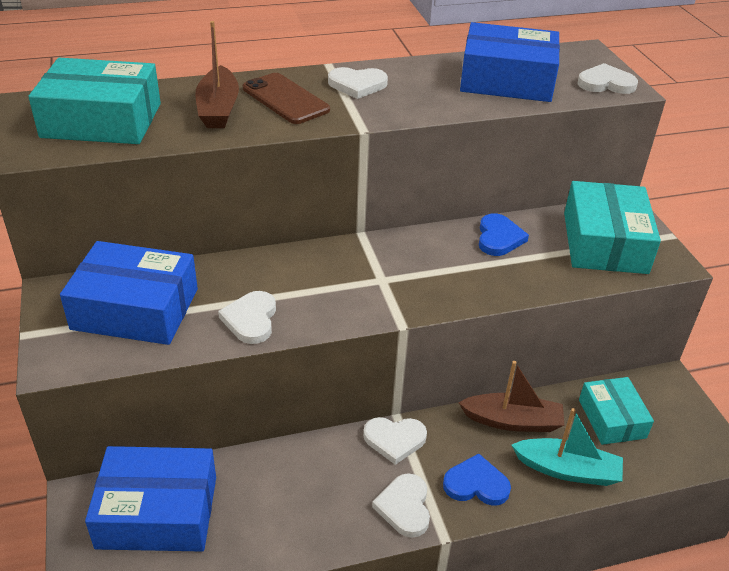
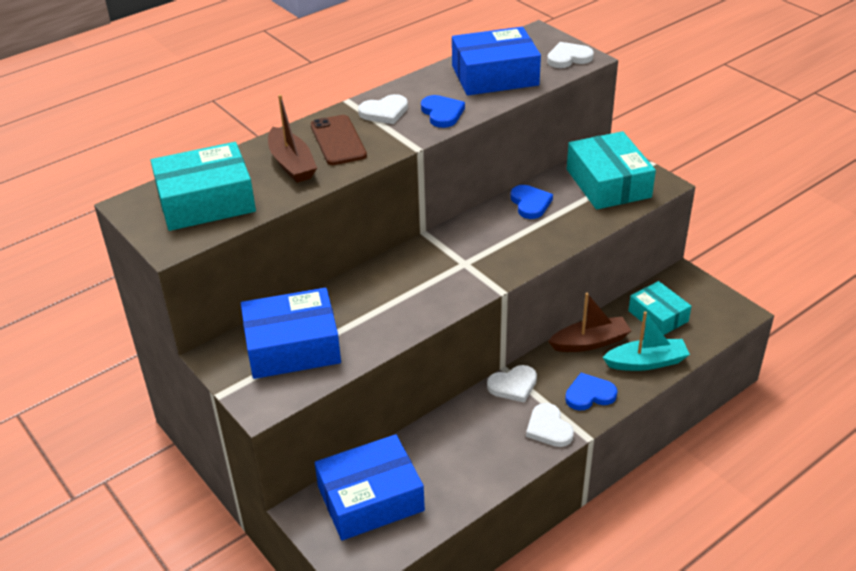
camera: 20 degrees left, 0 degrees up
(251, 319) = (388, 324): white heart -> none
(285, 99) = (338, 140): brown phone -> brown phone turned 45 degrees clockwise
(418, 102) = (442, 113): none -> blue heart

